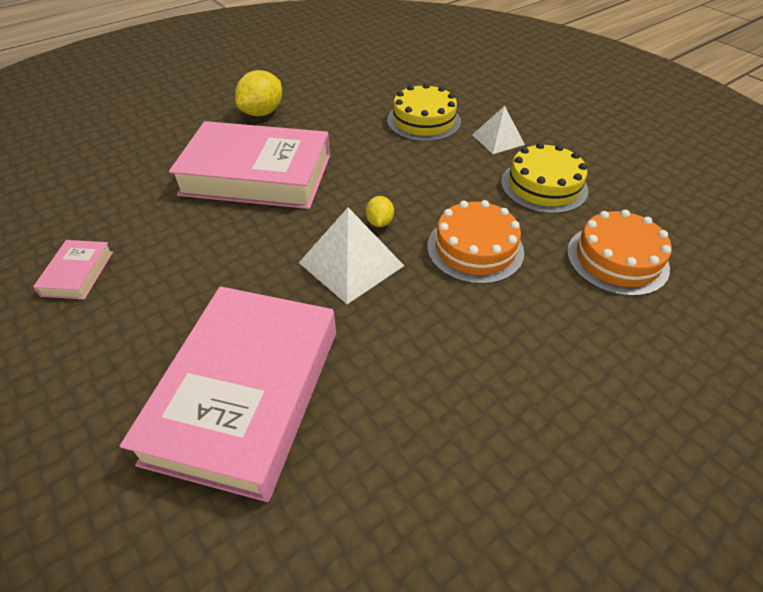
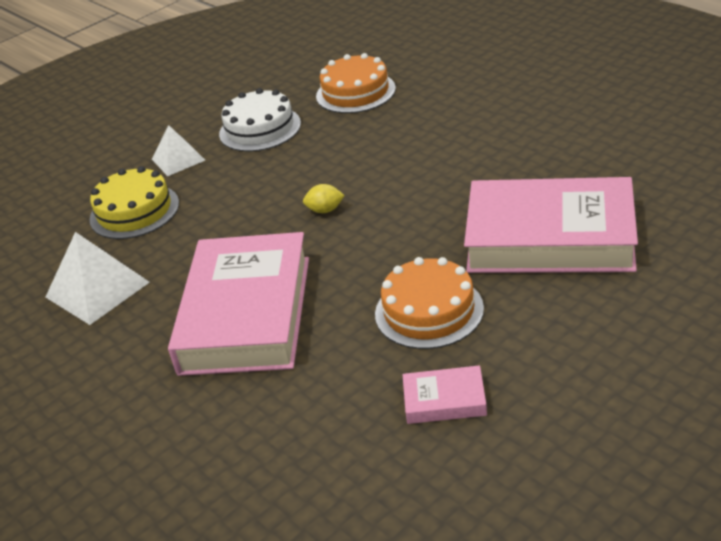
camera: 90 degrees left, 10 degrees down
(262, 113) = (95, 349): yellow lemon -> none
(351, 264) = (388, 215): white pyramid -> white pyramid (97, 289)
(475, 248) = (354, 154): orange cake -> orange cake (429, 311)
(544, 186) = (260, 128): yellow cake -> white cake

